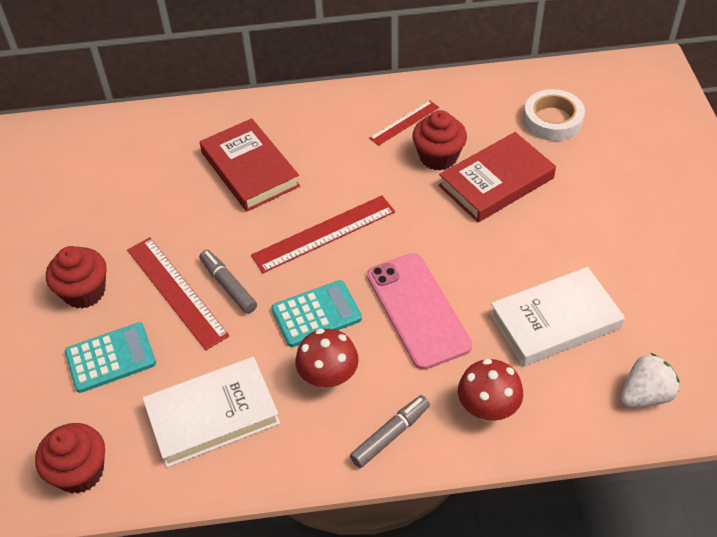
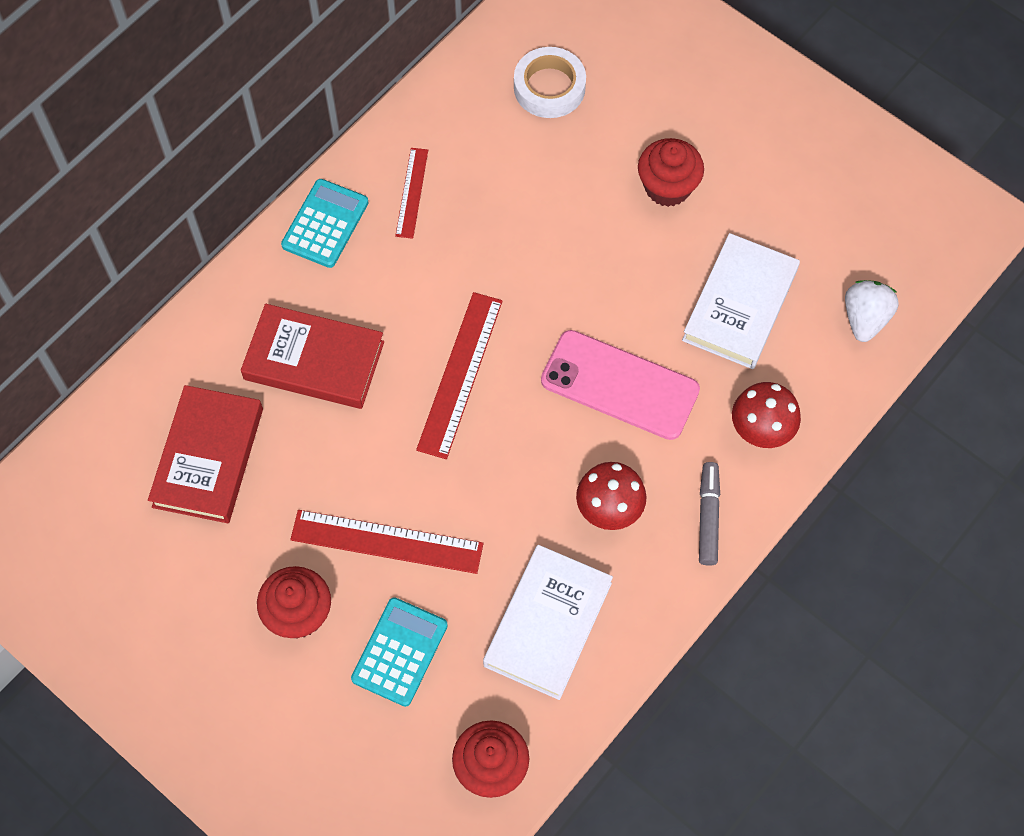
camera: 45 degrees left, 15 degrees up
(228, 286) = (428, 497): grey marker -> none
(316, 314) = (537, 460): turquoise calculator -> turquoise calculator (325, 224)
(438, 157) = (483, 209): red cupcake -> red cupcake (667, 187)
(496, 182) = (562, 197): red book -> red book (208, 457)

